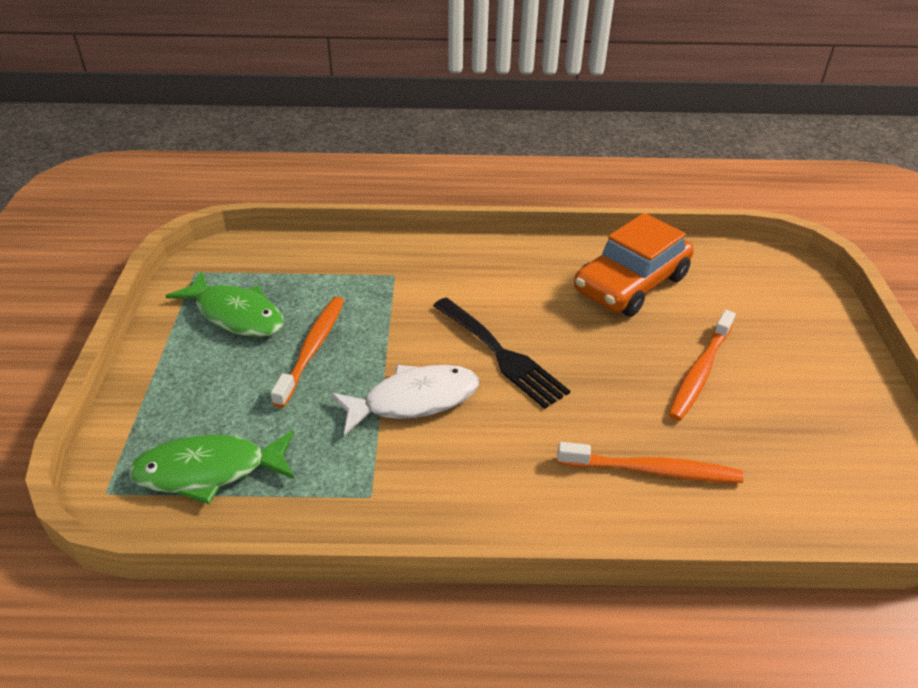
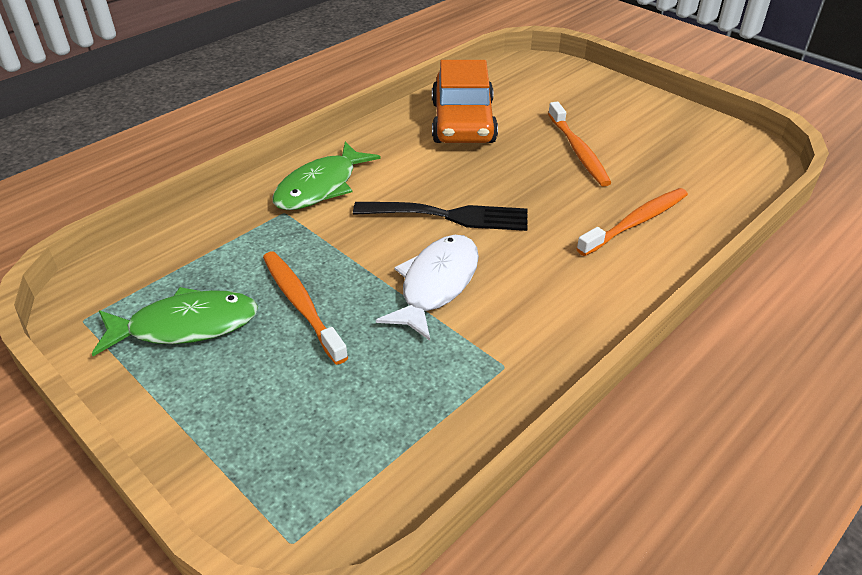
camera: 45 degrees left, 0 degrees up
(208, 471) = (358, 450): green fish -> green fish (320, 187)

